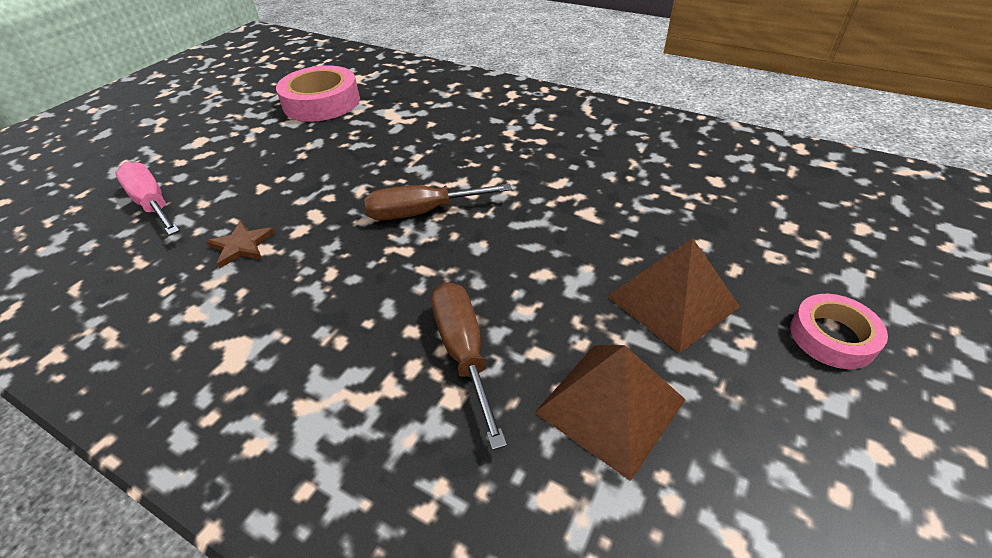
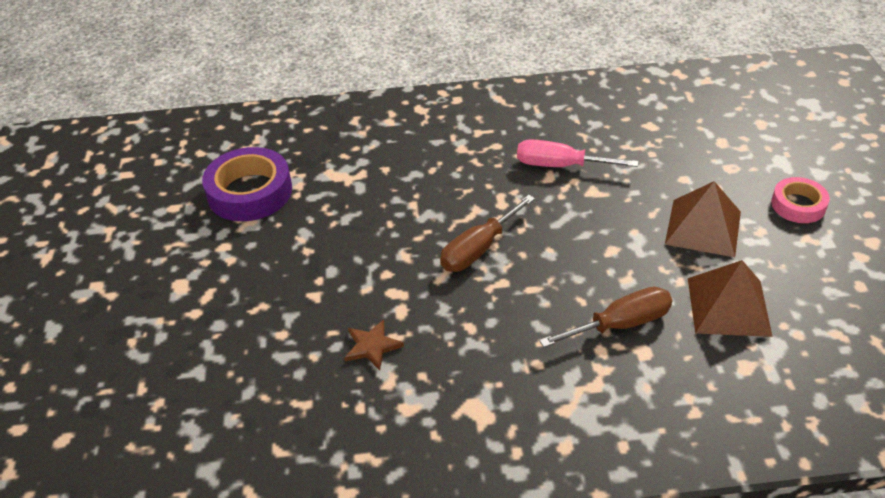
camera: 35 degrees left, 0 degrees up
(152, 204) = (234, 359): pink screwdriver -> pink screwdriver (560, 165)
(321, 102) = (250, 192): pink tape -> purple tape
(464, 351) = (620, 324): brown screwdriver -> brown screwdriver turned 120 degrees clockwise

